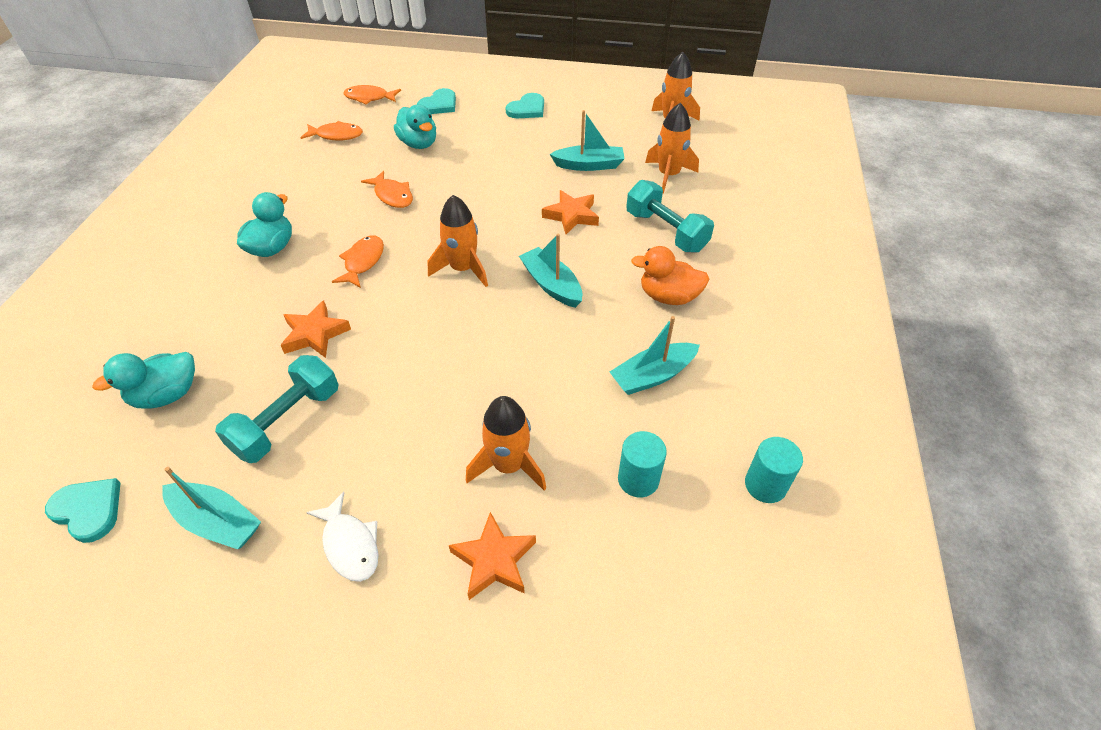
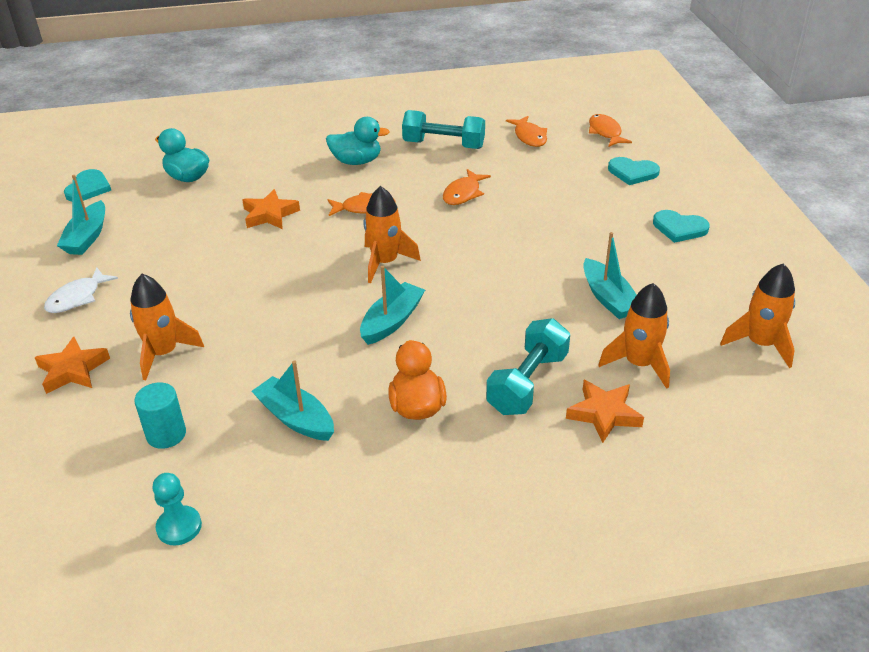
camera: 70 degrees right, 10 degrees down
(287, 421) = (178, 233): turquoise dumbbell -> turquoise dumbbell (443, 145)
(419, 144) = (554, 182): turquoise duck -> none
(571, 215) = (508, 307): orange star -> orange star (604, 414)
(765, 485) = (179, 527): turquoise cylinder -> turquoise pawn

